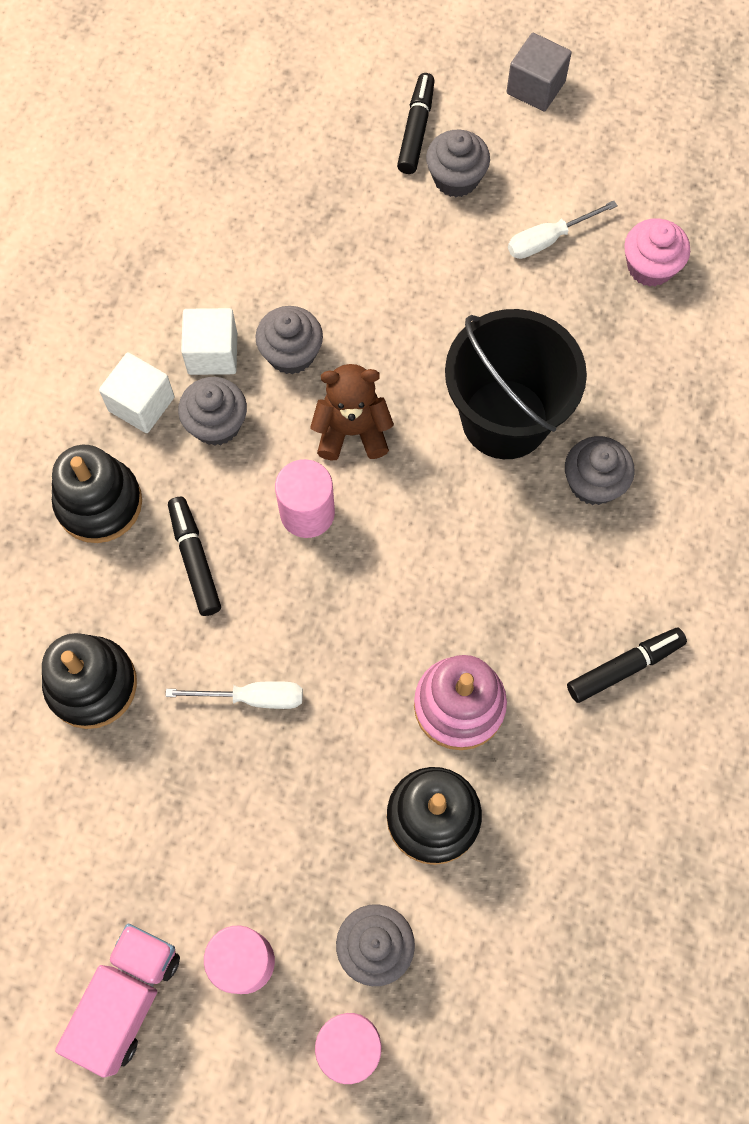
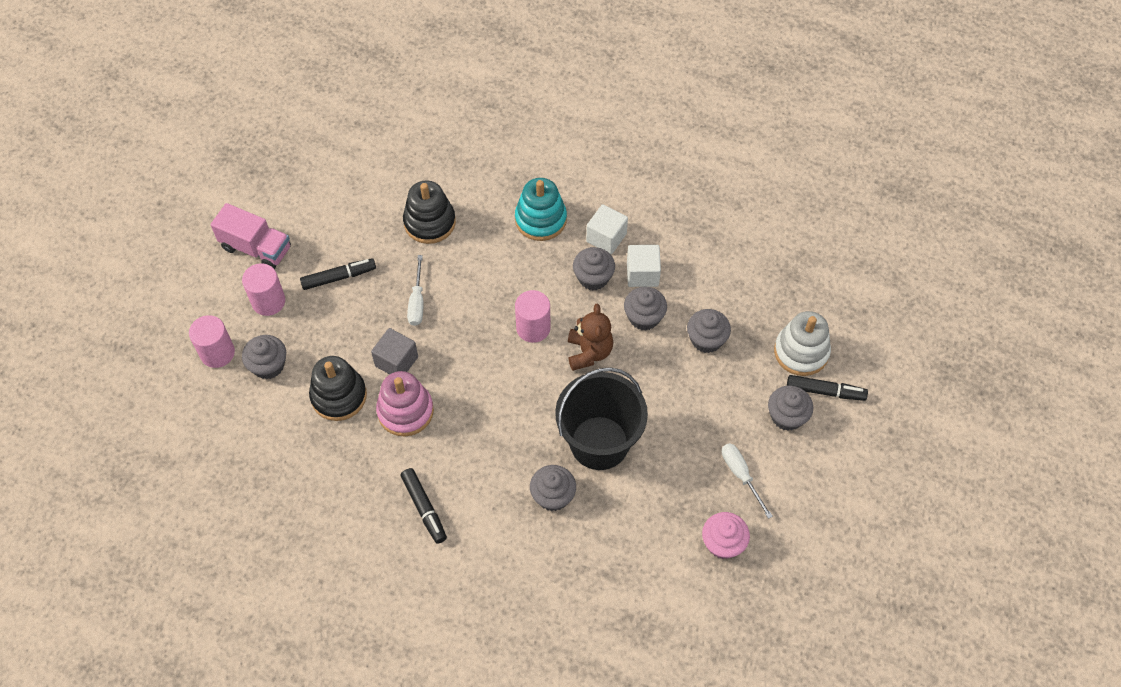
camera: 90 degrees right, 10 degrees down
(99, 503) = (540, 220): black stacking toy -> turquoise stacking toy
(195, 559) = (504, 269): black marker -> black marker (339, 277)
(331, 271) = (706, 339): none -> grey cupcake
(353, 153) = (801, 352): none -> white stacking toy
(535, 87) = (872, 472): grey cube -> grey cube (396, 361)

